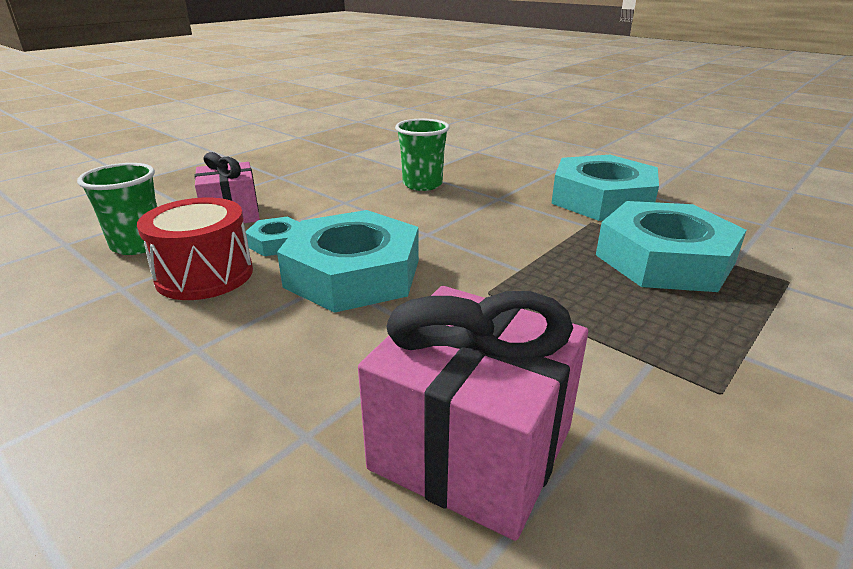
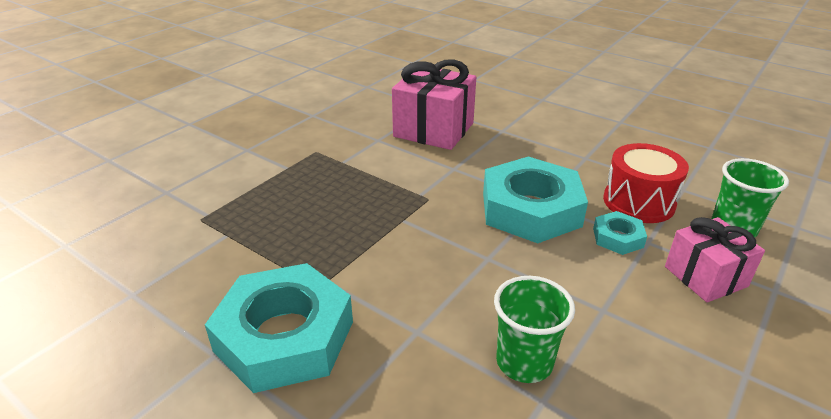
camera: 175 degrees right, 5 degrees up
(664, 259) = (279, 237): turquoise nut -> none

